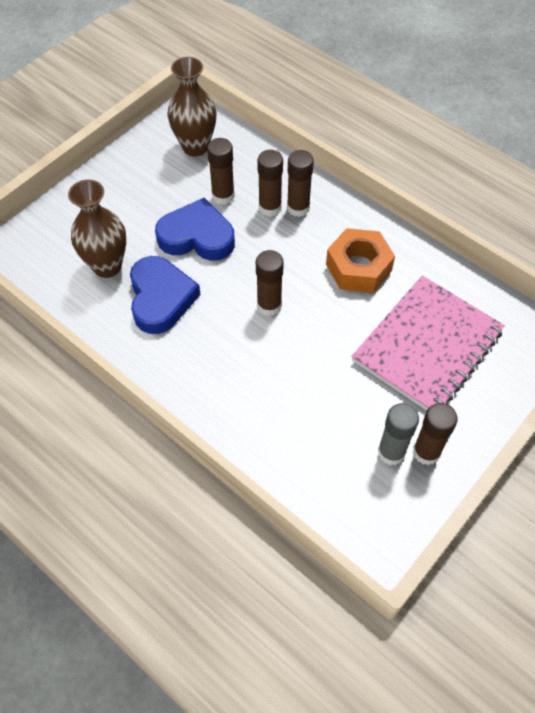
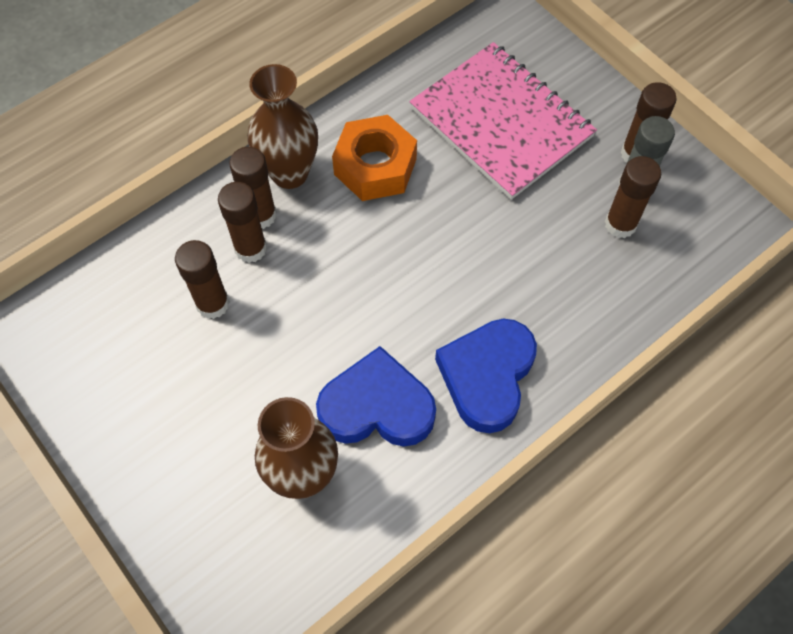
camera: 80 degrees left, 5 degrees up
(195, 147) = (104, 328): brown vase -> brown vase (289, 173)
(197, 237) = (279, 347): blue heart -> blue heart (487, 376)
(269, 305) = (414, 275): brown glue stick -> brown glue stick (620, 224)

